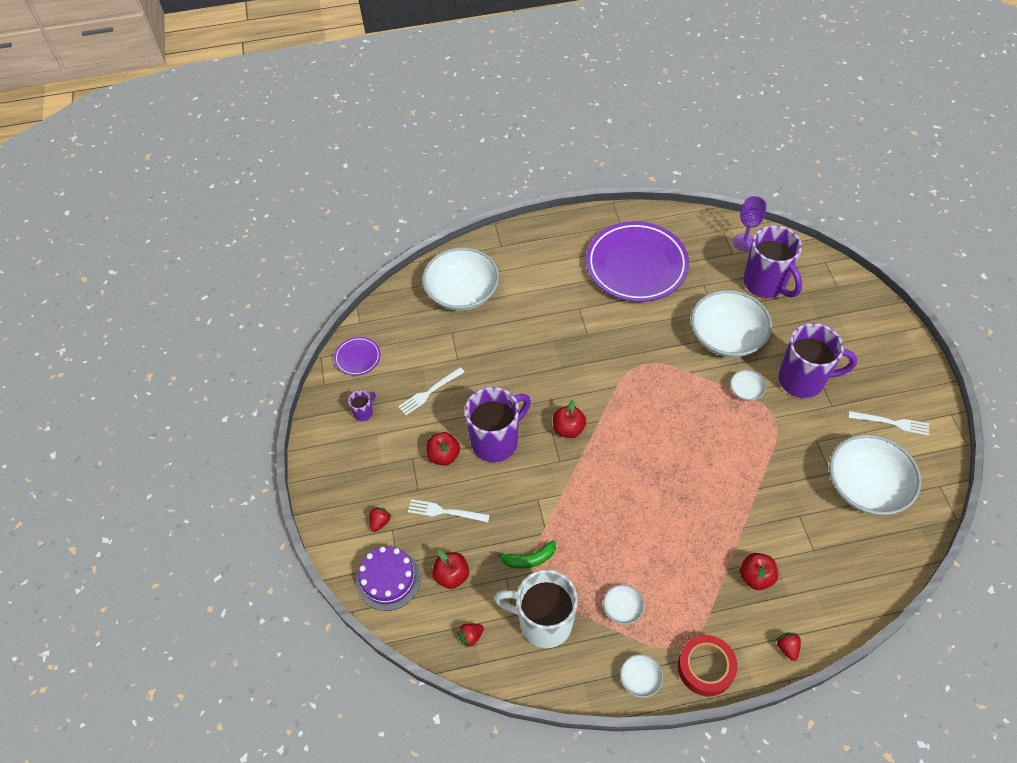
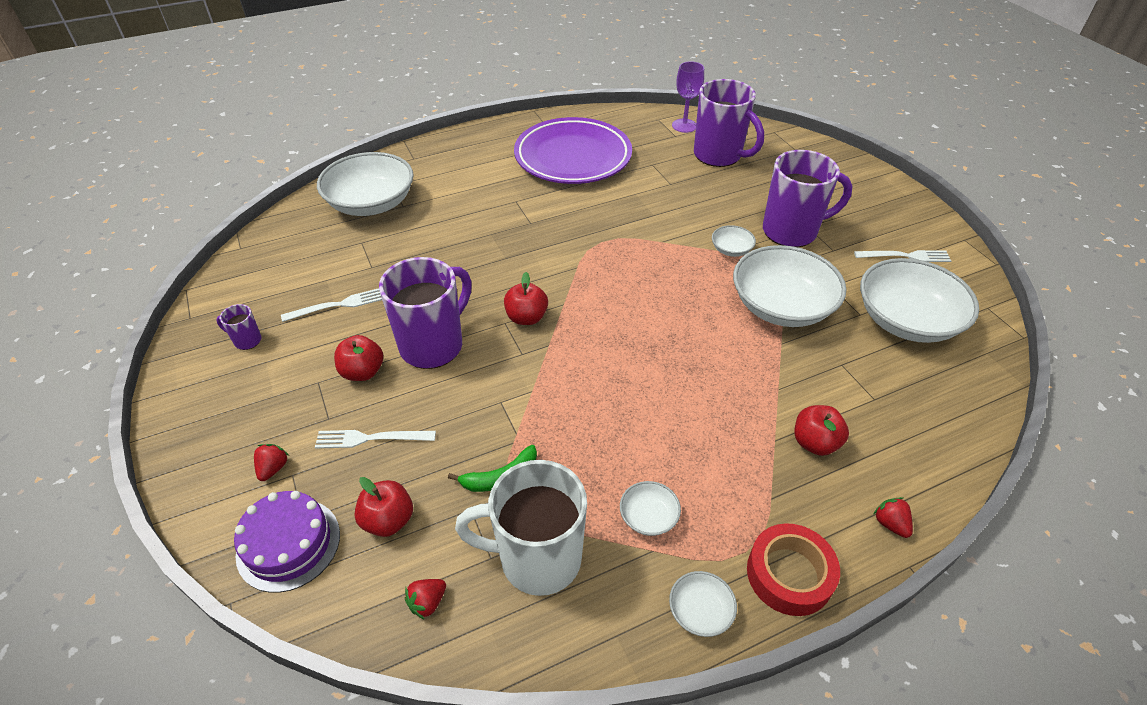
camera: 15 degrees left, 10 degrees down
(357, 358) = (237, 283): purple plate -> none
(364, 412) = (247, 340): purple mug -> purple mug turned 105 degrees counterclockwise
(429, 392) = (338, 305): white fork -> white fork turned 150 degrees counterclockwise
(727, 336) = (692, 204): white bowl -> white bowl (781, 306)

